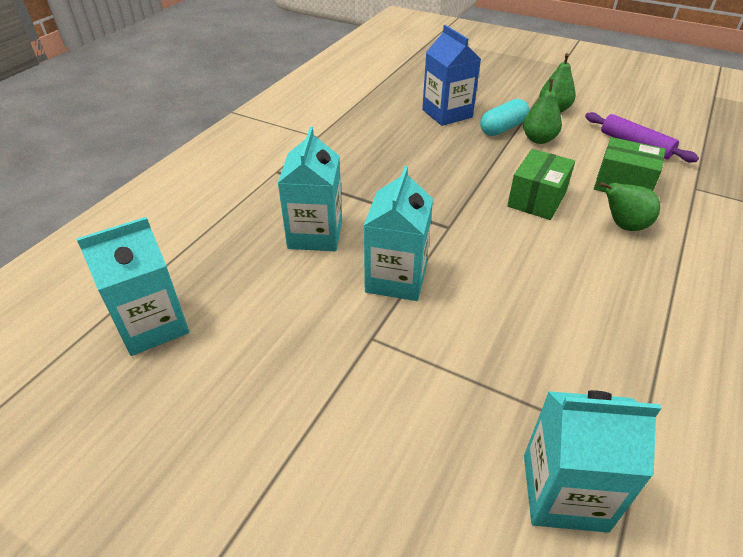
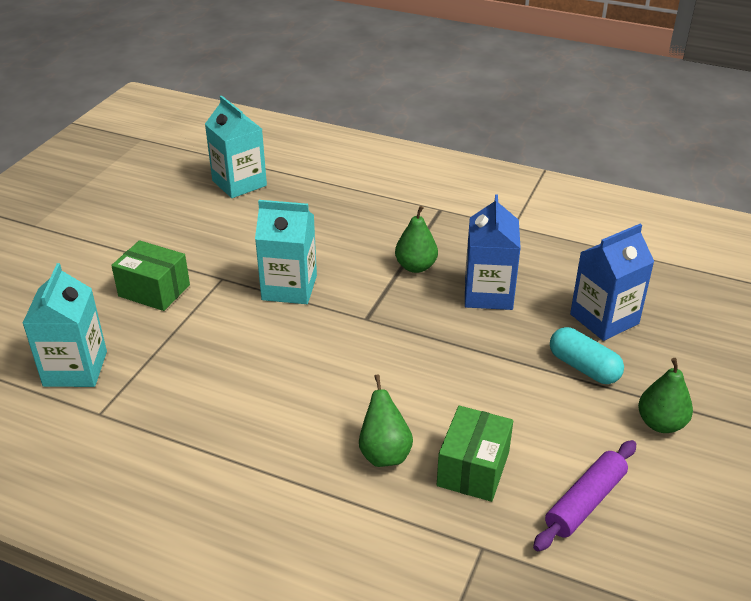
camera: 85 degrees right, 5 degrees down
(315, 234) = (345, 240): turquoise carton -> none
(414, 158) = (488, 294): none -> blue carton
(536, 199) = (425, 385): green box -> green box (154, 290)
(538, 139) = (565, 399): green pear -> green pear (416, 267)

